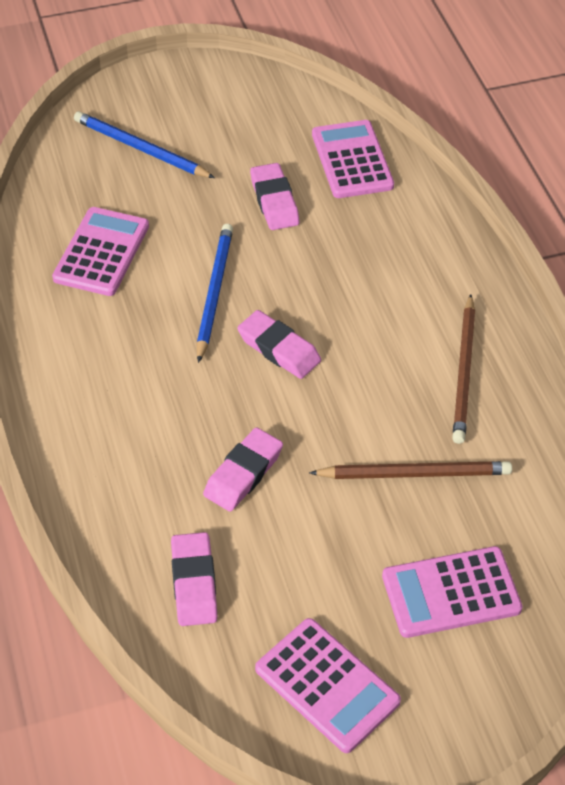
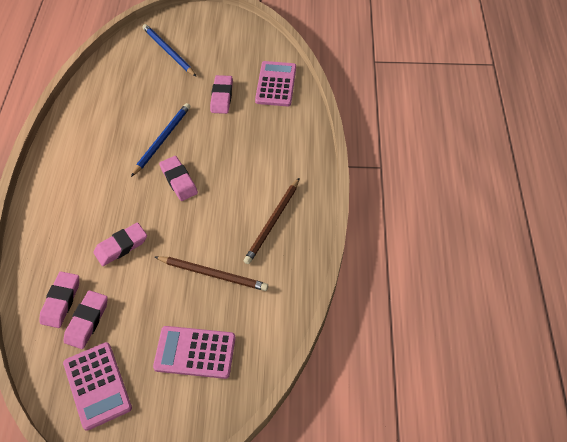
camera: 20 degrees right, 5 degrees up
(101, 252) = (117, 102): pink calculator -> none
(254, 599) = (87, 321): none -> pink eraser

